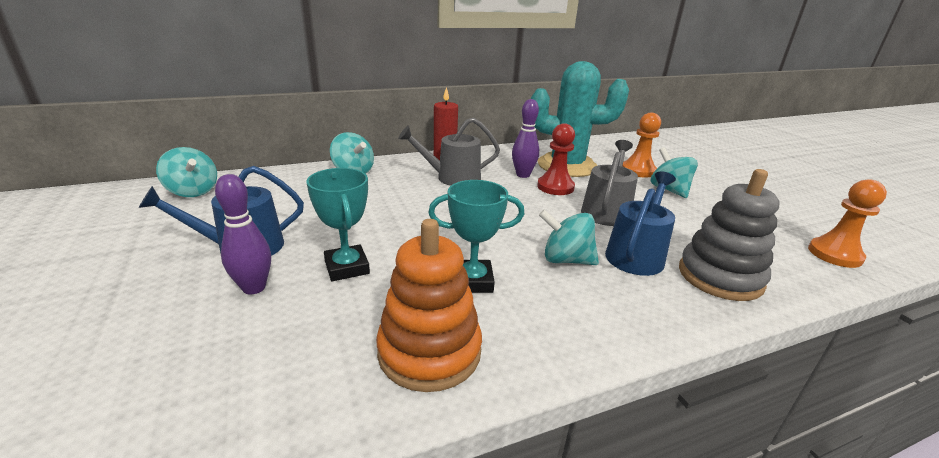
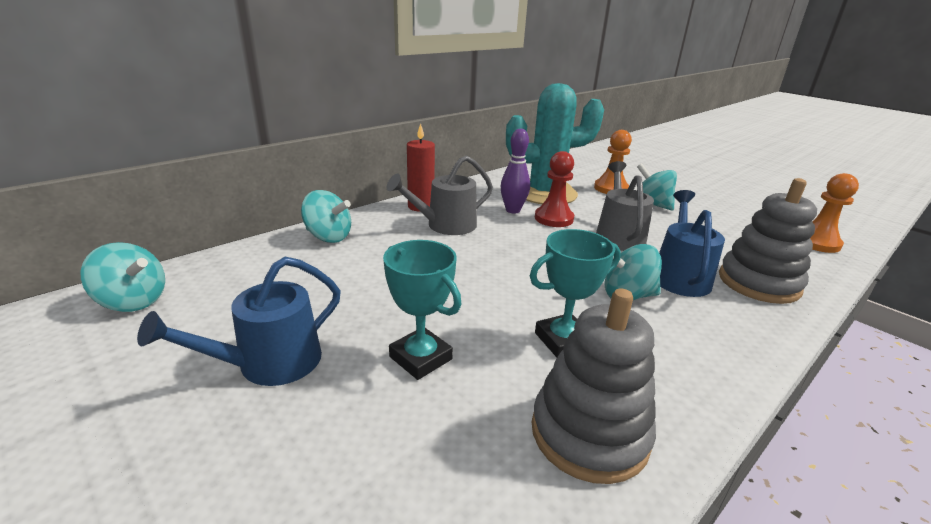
camera: 20 degrees left, 0 degrees up
(254, 288) = (330, 413): purple bowling pin -> none
(429, 352) = (589, 433): orange stacking toy -> grey stacking toy

